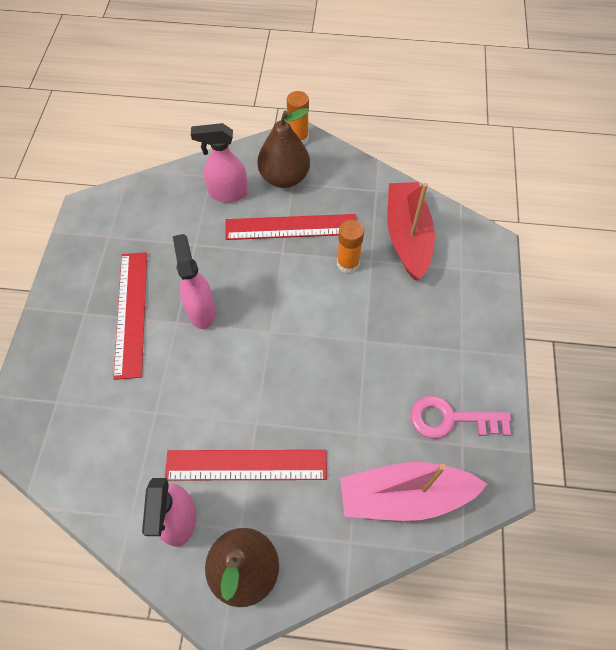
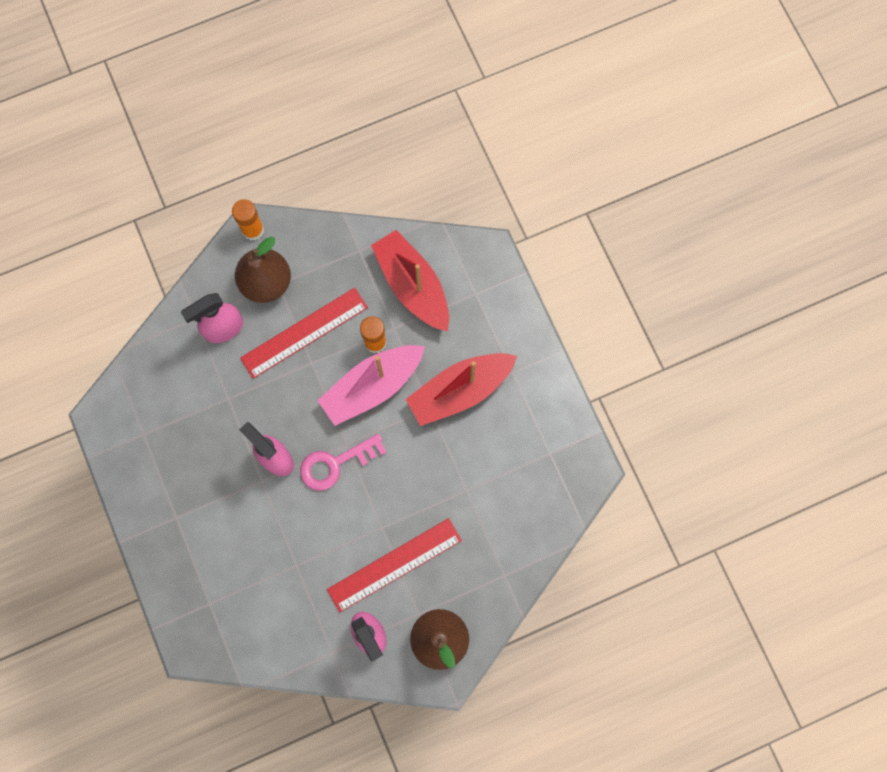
camera: 30 degrees left, 15 degrees up
(131, 313) = (216, 494): red ruler -> none
(402, 341) = (460, 391): none -> red boat
(404, 496) = (526, 519): pink boat -> pink boat (372, 387)
(451, 419) = (531, 438): pink key -> pink key (336, 463)

